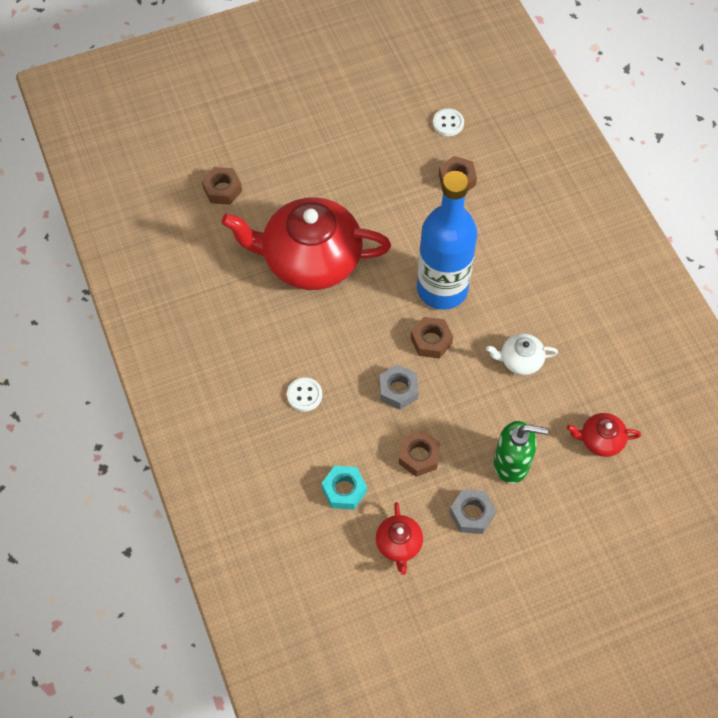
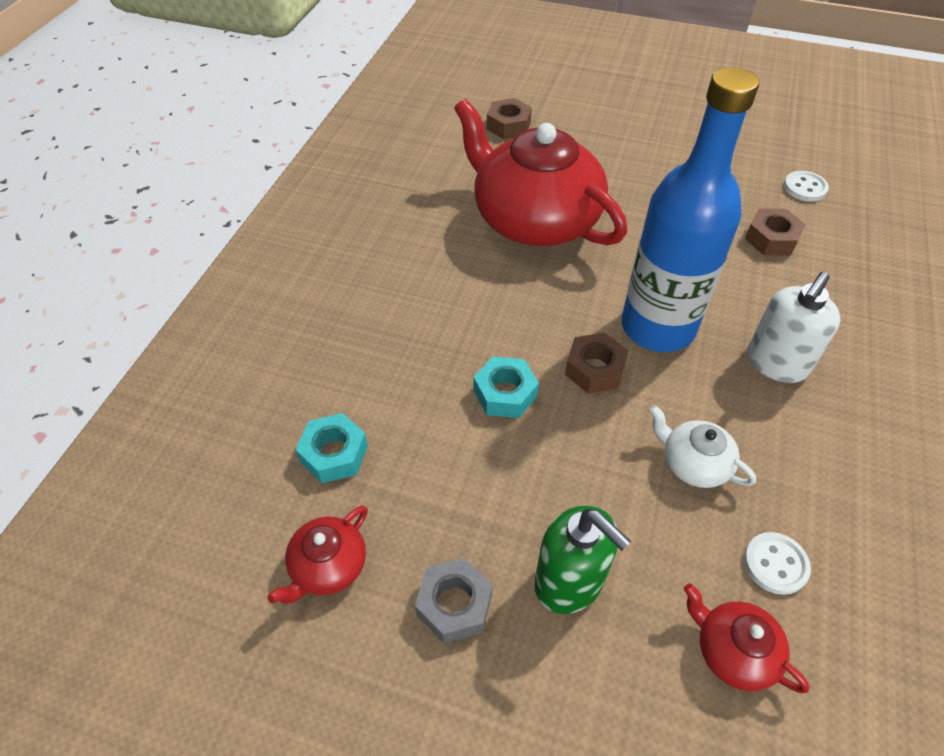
camera: 40 degrees right, 10 degrees down
(304, 395) = (398, 330): white button -> white button (775, 564)
(398, 390) = (505, 393): grey nut -> turquoise nut
(419, 456) = (457, 481): brown nut -> none
(517, 269) = (776, 363): none -> white soap dispenser

